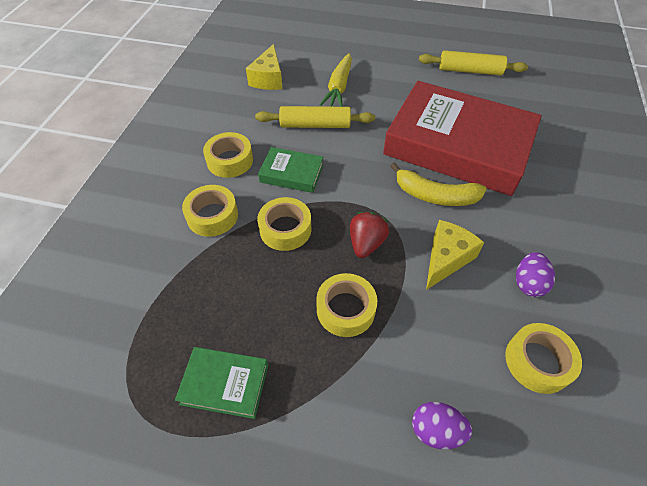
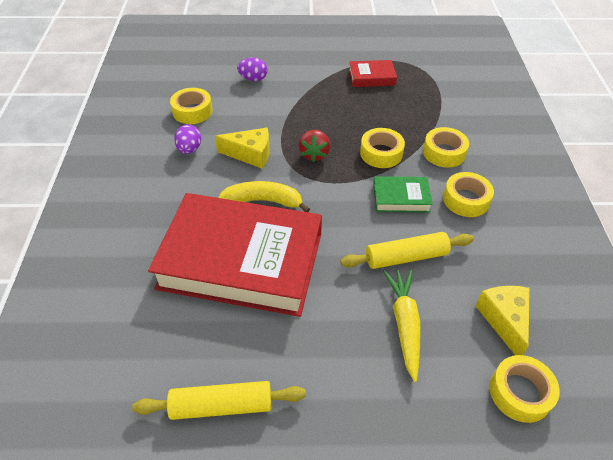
camera: 165 degrees right, 5 degrees down
(225, 384) = (372, 77): green book -> red book
(345, 309) = (316, 116): yellow tape -> yellow tape (520, 392)
(446, 259) = (250, 154): yellow cheese -> yellow cheese turned 105 degrees counterclockwise

